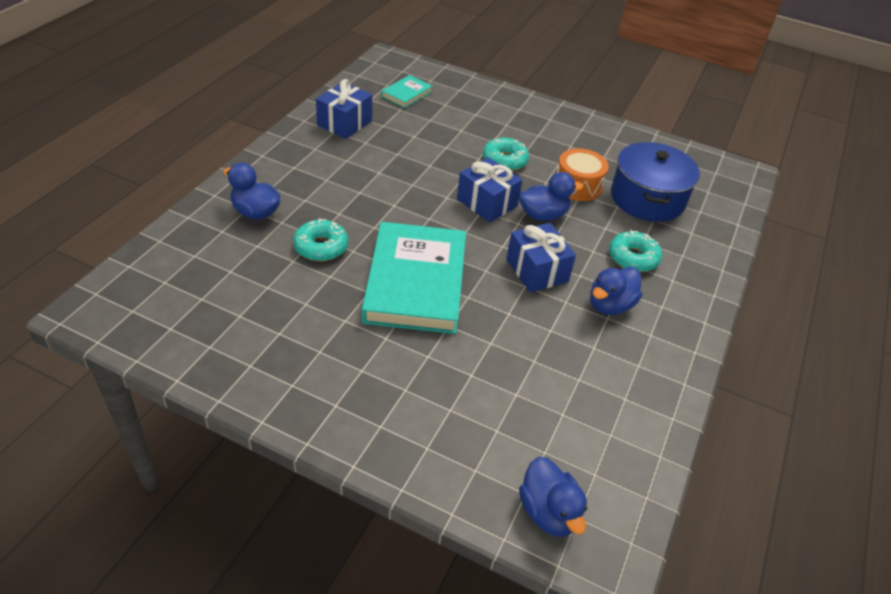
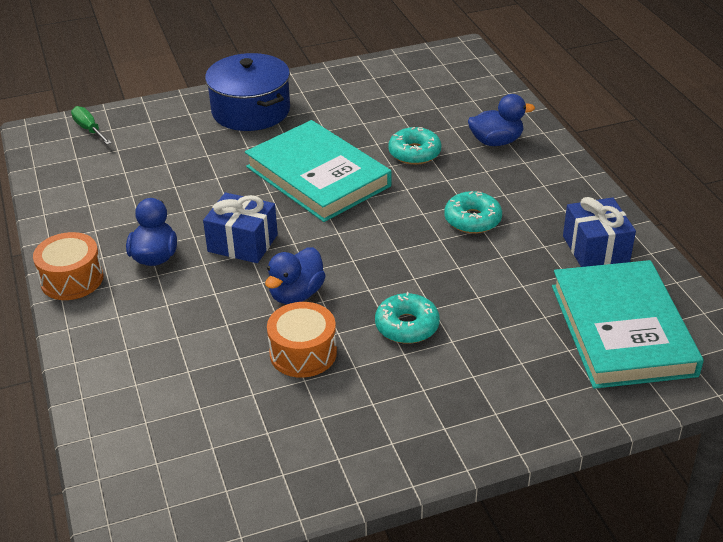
camera: 140 degrees right, 5 degrees down
(406, 94) = (622, 329): turquoise book -> turquoise book, size x2.22
(487, 203) = (358, 269): blue gift -> none
(548, 512) = (89, 129): blue duck -> green screwdriver
(633, 258) = (172, 312): turquoise donut -> turquoise donut (472, 220)
(647, 198) = (217, 394): blue pot -> blue pot (251, 111)
(688, 331) = (72, 279): none -> orange drum

